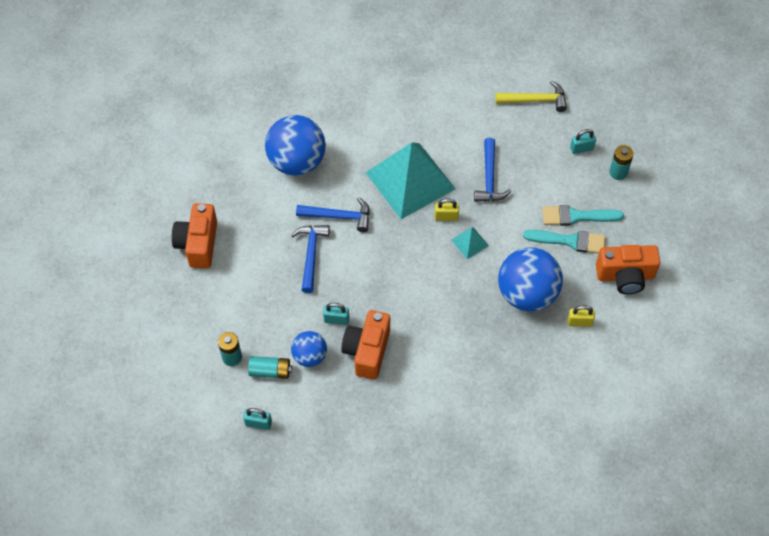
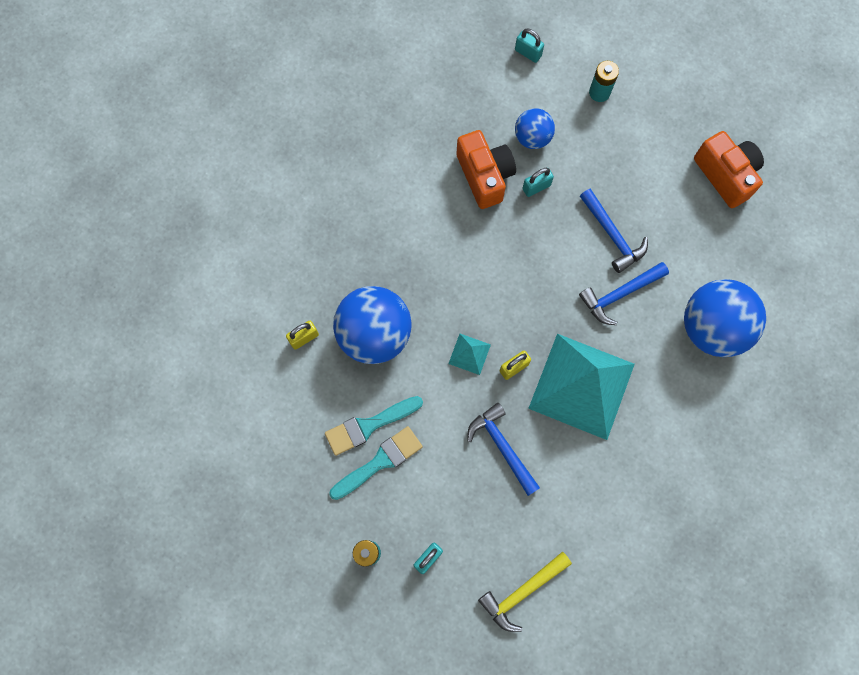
camera: 145 degrees right, 15 degrees up
(258, 423) = (528, 53): turquoise padlock -> turquoise padlock turned 60 degrees clockwise
(270, 371) = (555, 102): turquoise battery -> none
(625, 276) = (287, 422): orange camera -> none

